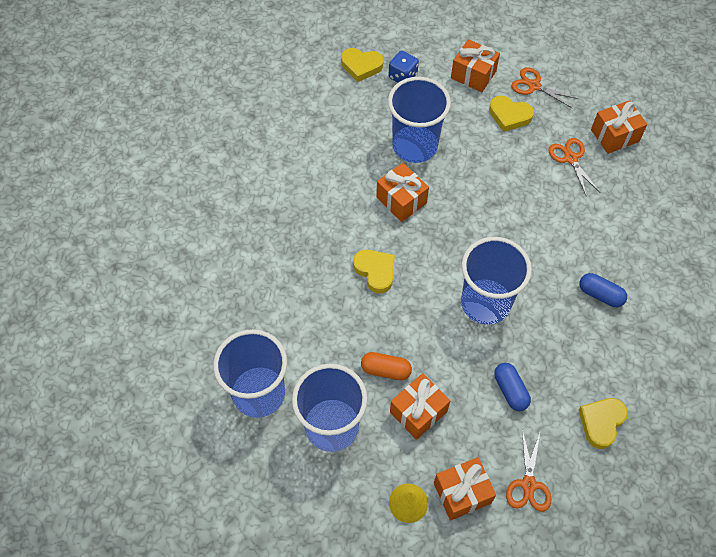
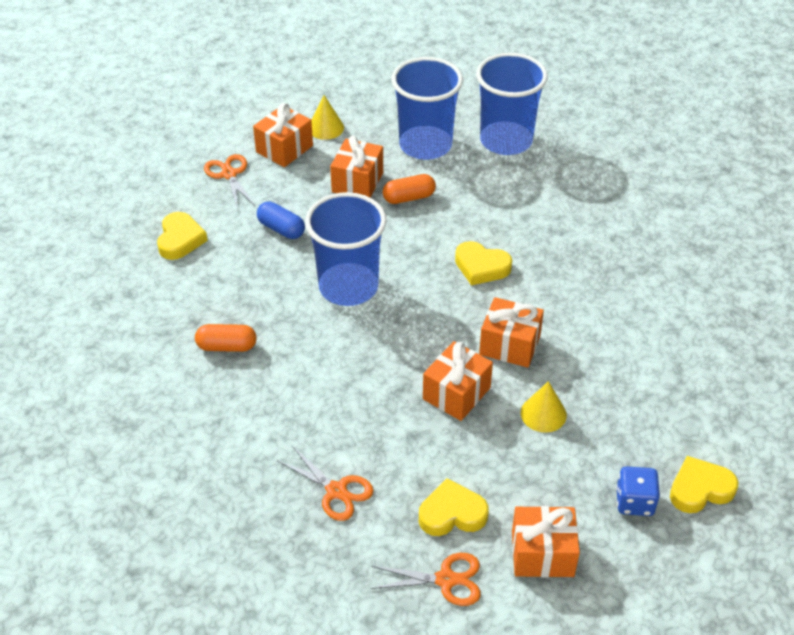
camera: 150 degrees right, 15 degrees down
(415, 146) = (543, 414): blue cup -> yellow cone
(600, 294) = (227, 346): blue capsule -> orange capsule
(614, 135) = (290, 554): orange gift -> orange gift (456, 393)

